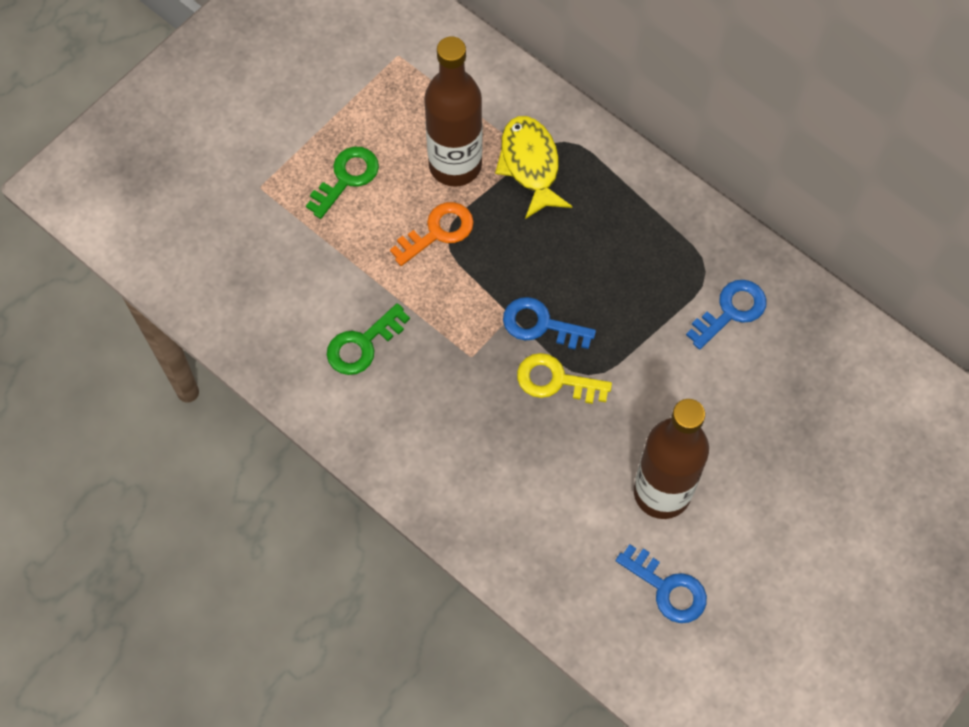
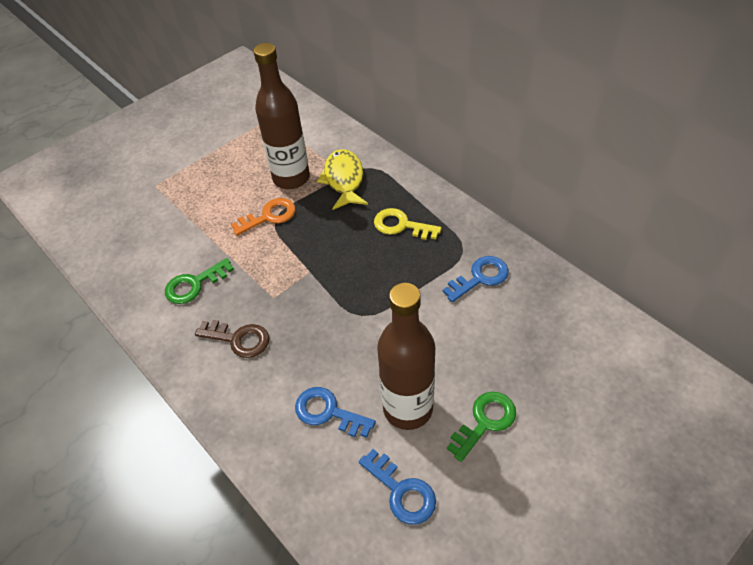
camera: 10 degrees right, 15 degrees down
(346, 178) = (215, 182): green key -> green key (485, 421)
(440, 418) = (239, 339): none -> brown key
(541, 324) = (331, 279): blue key -> blue key (328, 412)
(555, 380) = (335, 317): yellow key -> yellow key (401, 225)

